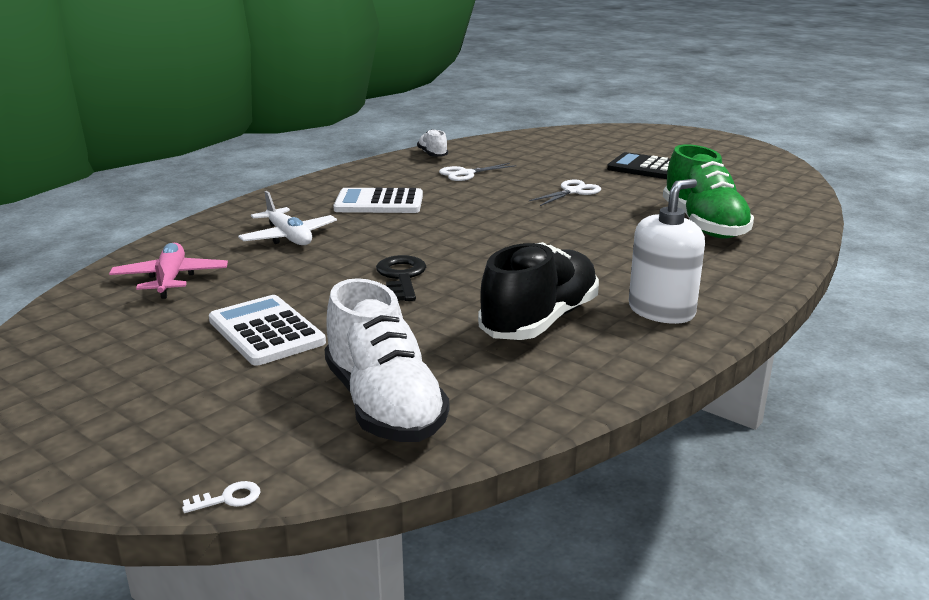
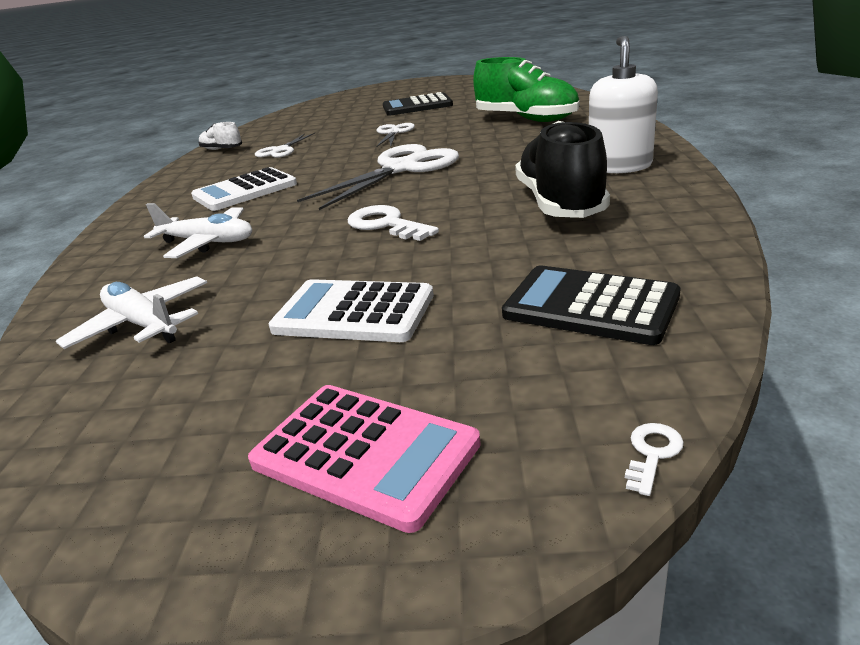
camera: 35 degrees left, 5 degrees up
(129, 412) = (365, 453): none -> pink calculator
(171, 279) = (143, 324): pink plane -> white plane
(384, 405) = (590, 306): white shoe -> black calculator
(401, 277) = (386, 224): black key -> white key
(507, 231) = (401, 168): none -> white scissors

